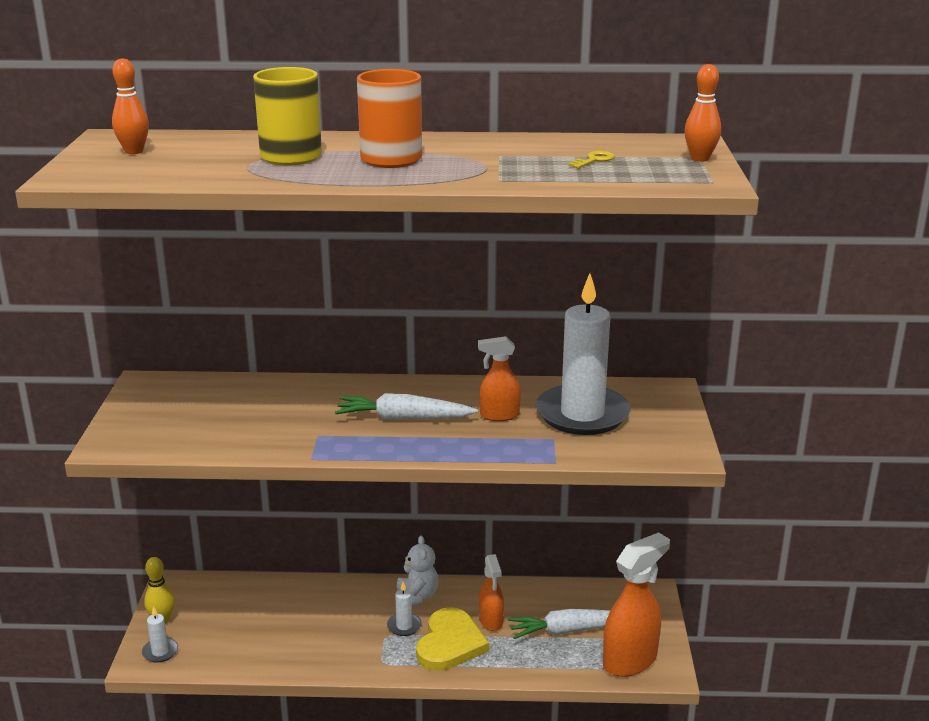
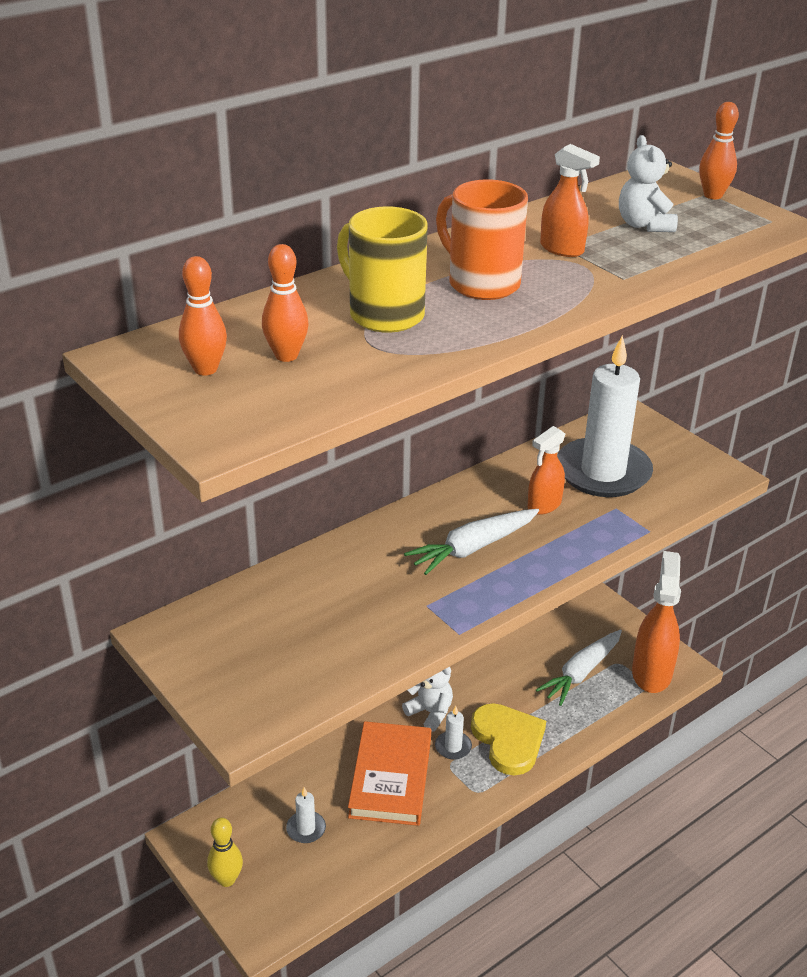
camera: 40 degrees left, 10 degrees up
(160, 652) = (267, 912): white candle -> white candle (306, 829)
(189, 157) = (286, 356): none -> orange bowling pin
(336, 621) = (390, 777): none -> orange book
(491, 621) = (515, 700): orange spray bottle -> orange spray bottle (562, 249)
(594, 160) = (644, 225): yellow key -> white teddy bear

